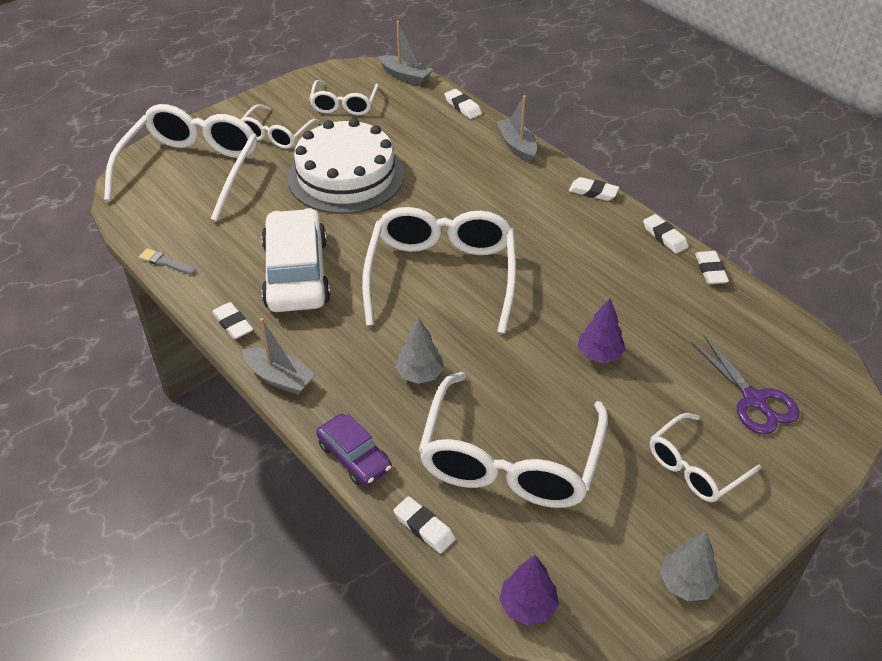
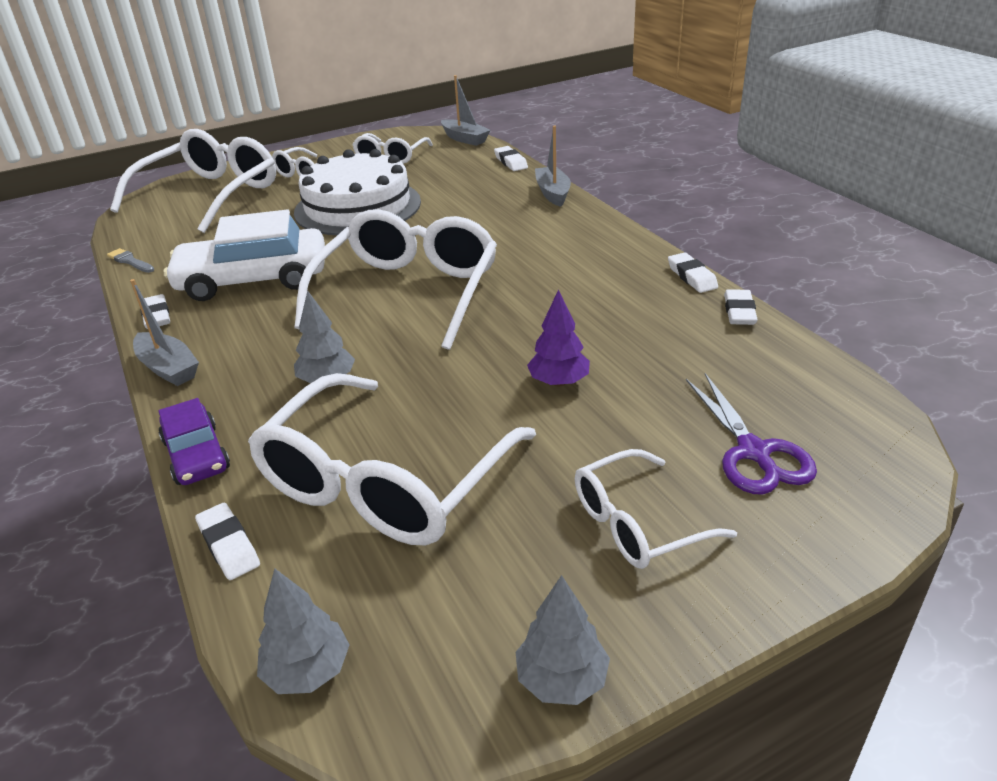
camera: 15 degrees right, 10 degrees down
(296, 273) = (253, 279): white car -> white car turned 105 degrees counterclockwise
(528, 606) = (308, 670): purple tree -> grey tree
(593, 192) = (621, 233): white eraser -> none

